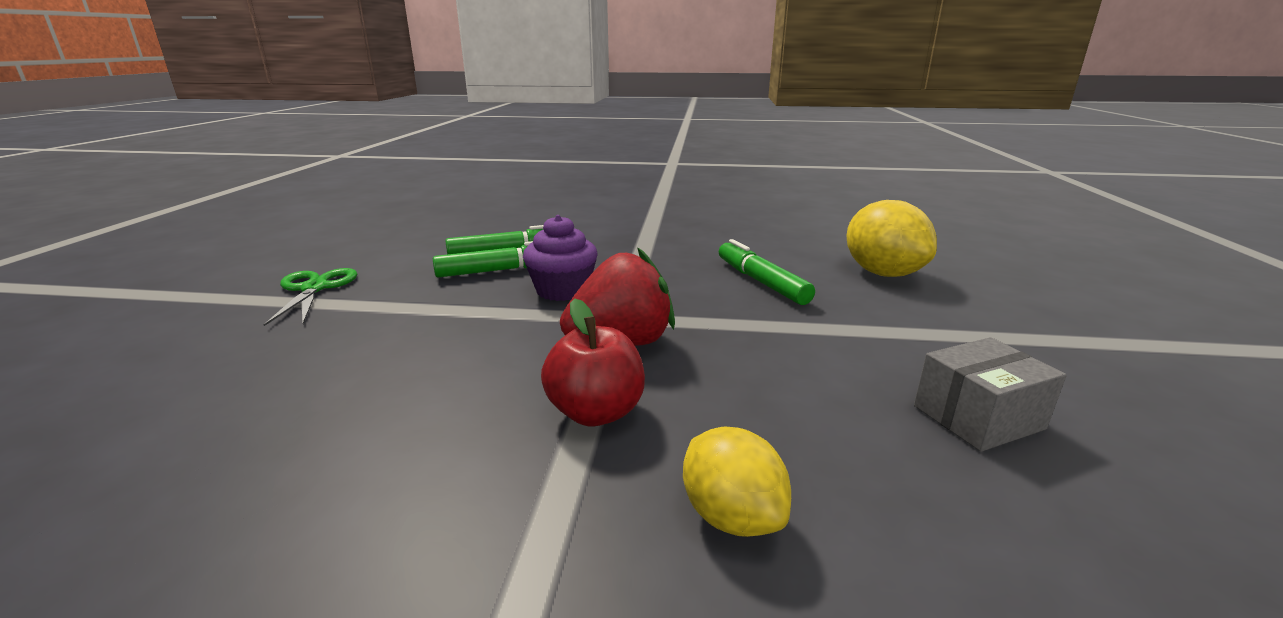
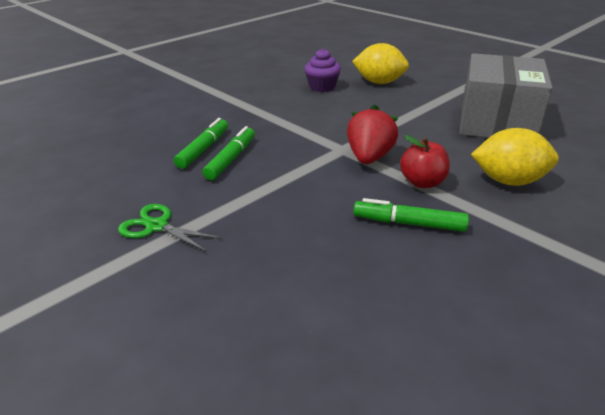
camera: 50 degrees left, 10 degrees up
(562, 290) = (289, 152): purple cupcake -> purple cupcake (322, 87)
(731, 516) = (508, 181): yellow lemon -> yellow lemon, size x1.56
(761, 282) = (351, 107): green marker -> green marker (409, 223)
(978, 417) = (496, 122): grey box -> grey box, size x2.25

